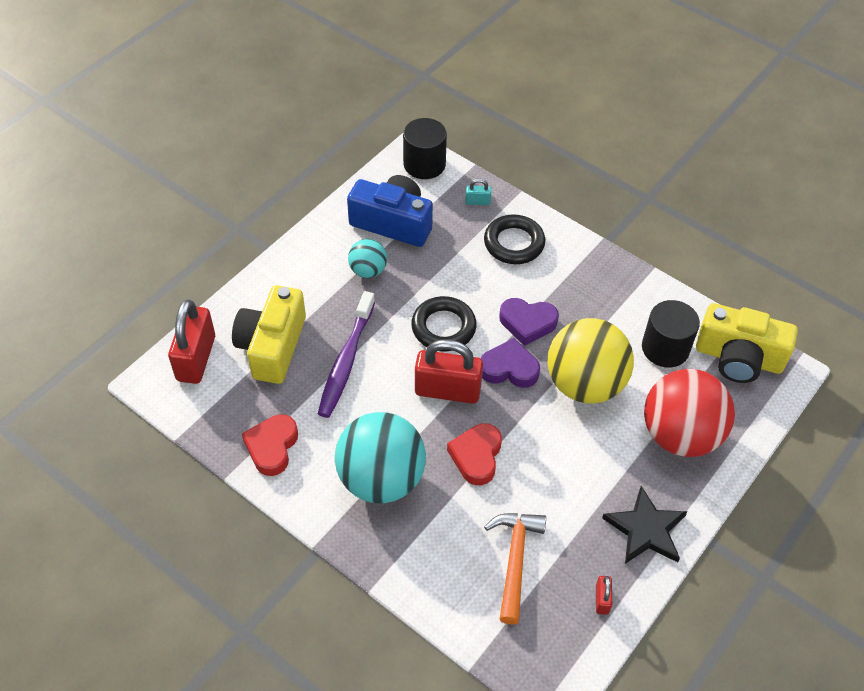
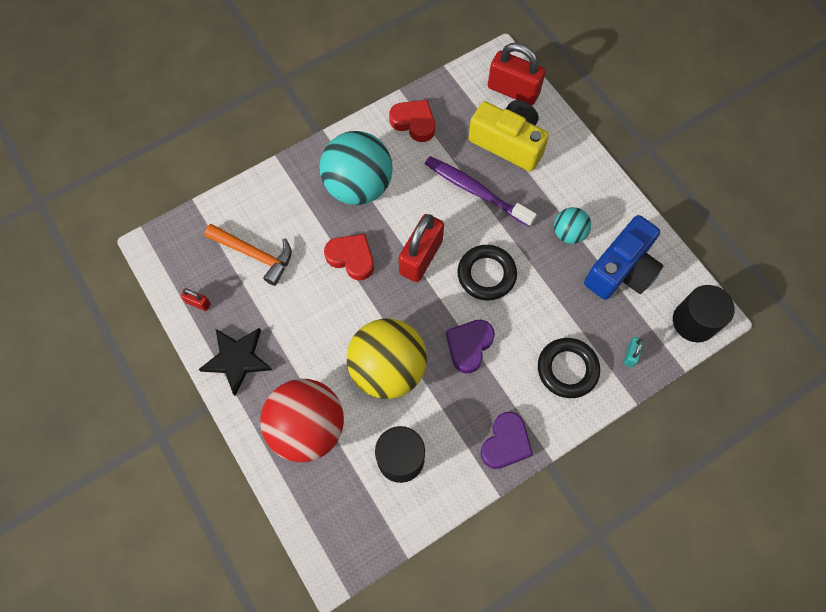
camera: 110 degrees right, 15 degrees up
(509, 368) = (426, 313): purple heart -> purple heart (505, 443)
(738, 358) = (366, 524): yellow camera -> none

